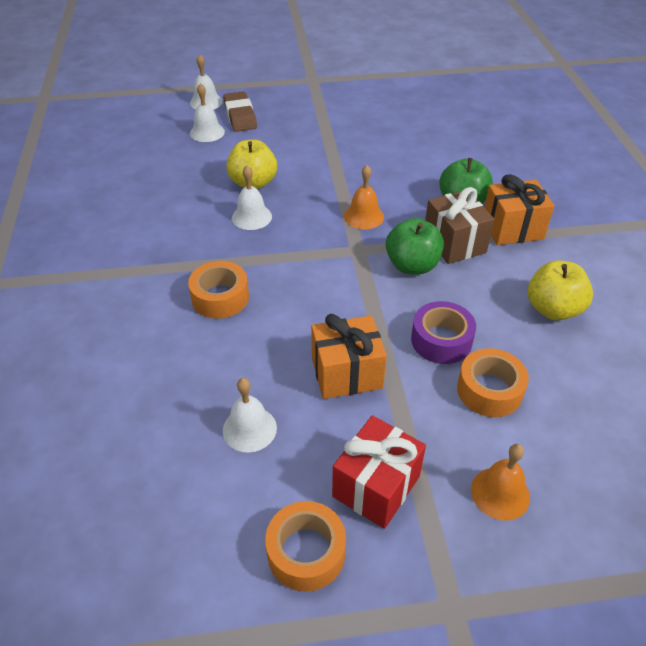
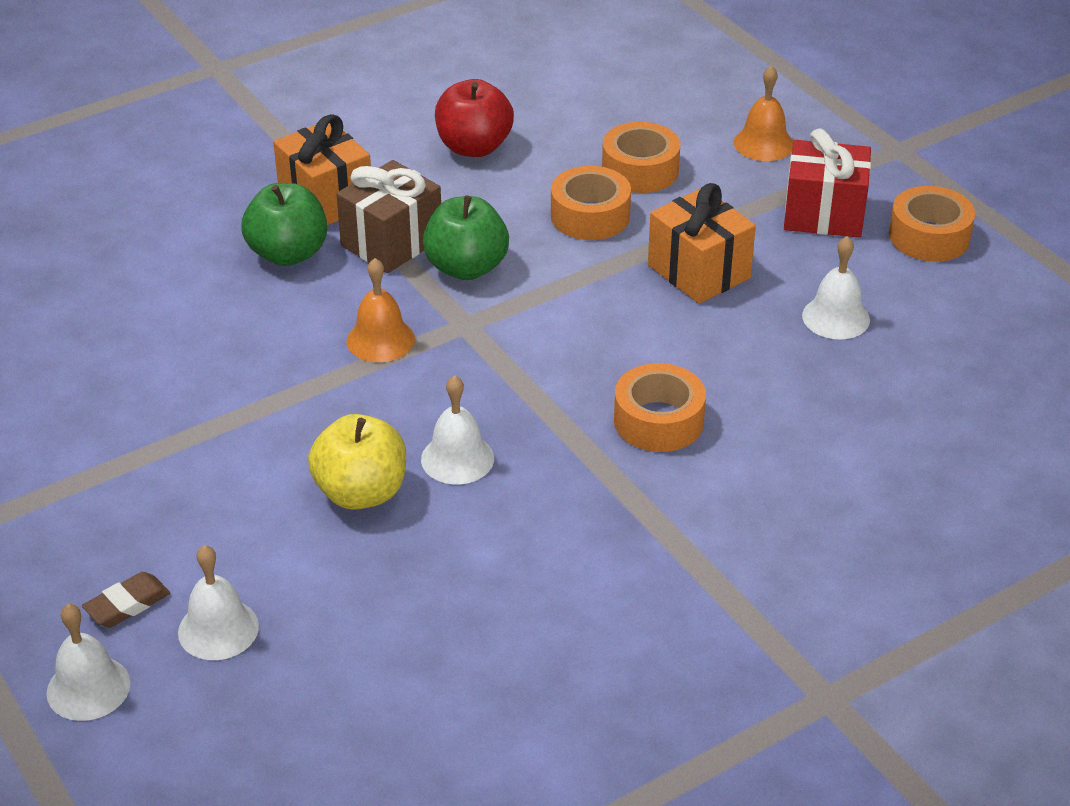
camera: 115 degrees left, 5 degrees down
(240, 116) = (127, 604): brown eraser -> brown eraser, size x0.61
(441, 340) = (590, 216): purple tape -> orange tape
(553, 309) = (474, 147): yellow apple -> red apple

